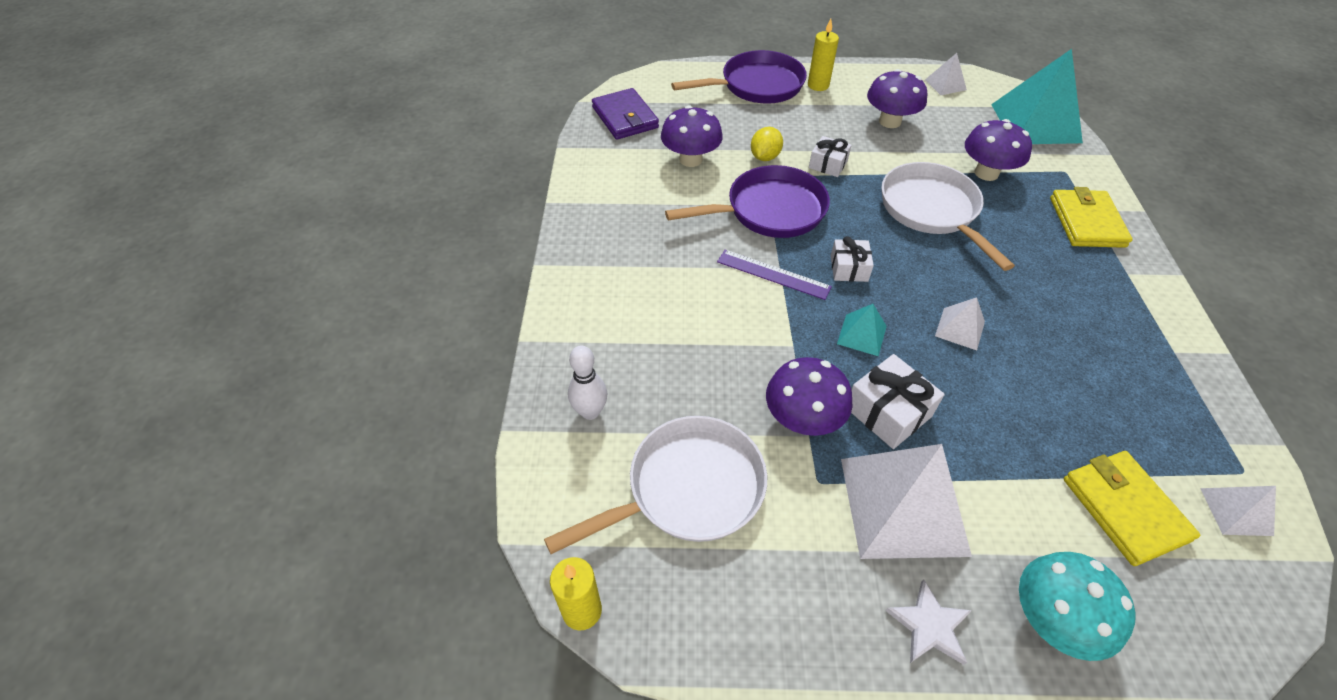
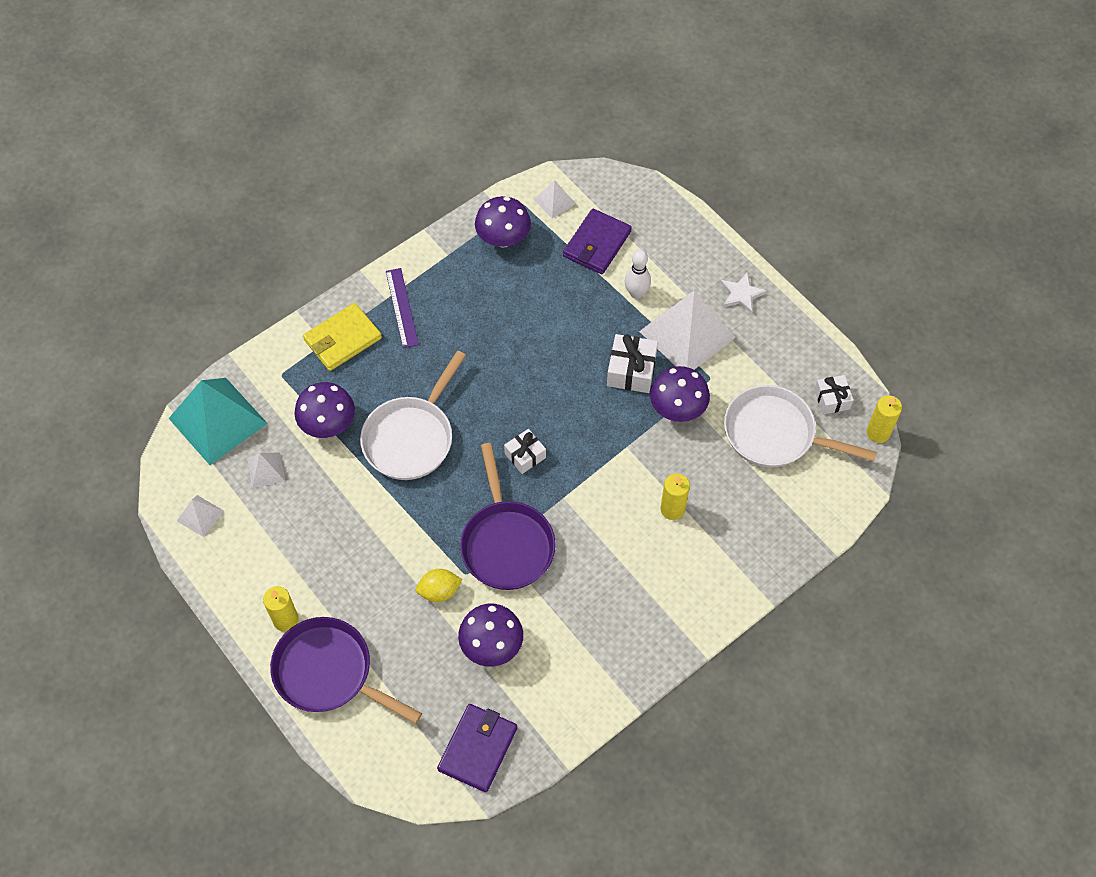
camera: 130 degrees left, 10 degrees up
(590, 412) = (779, 519): white bowling pin -> white bowling pin (636, 293)
(690, 334) = (672, 509): none -> yellow candle
(769, 210) = (506, 543): purple pan -> purple pan turned 135 degrees counterclockwise
(773, 274) = (573, 497): purple ruler -> purple ruler (402, 307)
(828, 164) = (410, 538): white gift -> white gift (832, 399)
(861, 335) = (582, 415): turquoise pyramid -> none
(890, 121) = (304, 528): purple mushroom -> purple mushroom (503, 238)
(960, 328) = (527, 366): white pyramid -> white pyramid (266, 470)
(1052, 619) = (691, 251): turquoise mushroom -> none
(1124, 509) = (597, 244): yellow wallet -> purple wallet

